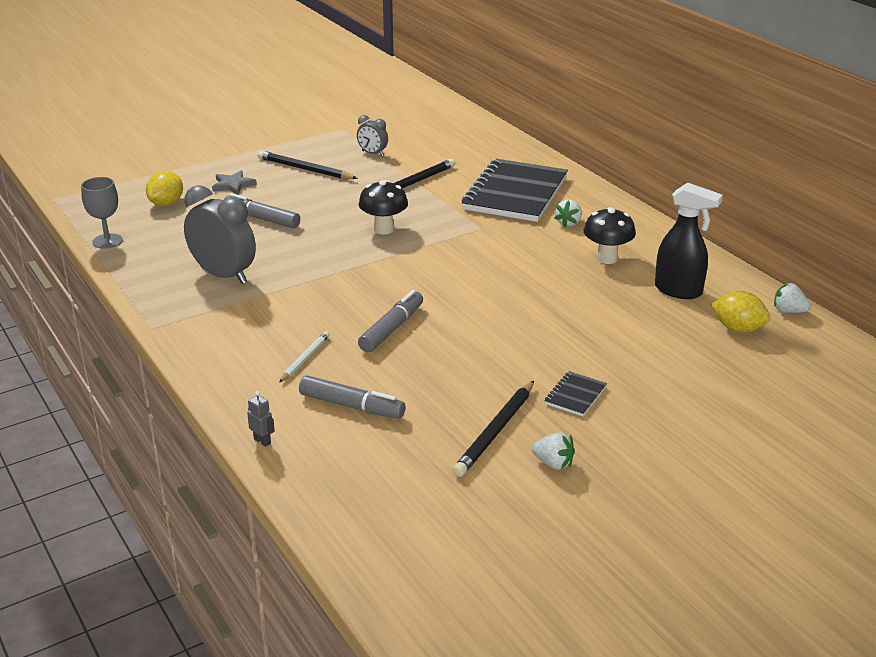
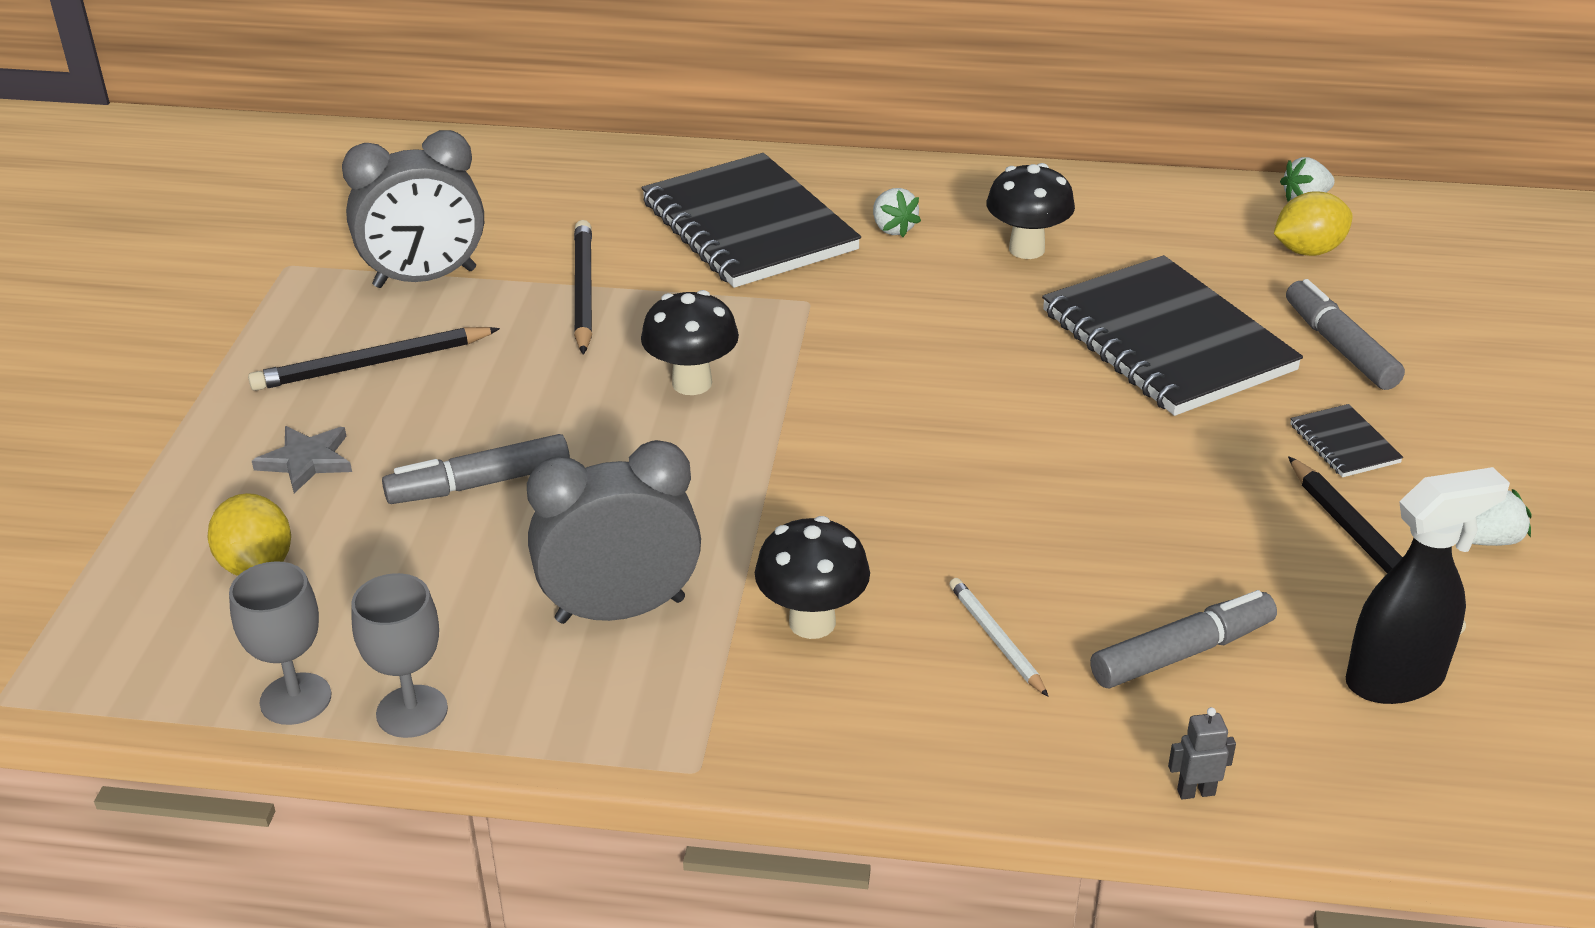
camera: 50 degrees left, 5 degrees up
(124, 263) = (412, 711): none -> grey goblet
(265, 315) = (812, 622): none -> black mushroom
(372, 153) = (425, 278): grey clock -> grey clock, size x1.96
(392, 329) = (1003, 514): grey marker -> grey marker (1339, 347)
(588, 319) = (1166, 341): none -> black notebook
(679, 291) = (1173, 242): black spray bottle -> black spray bottle (1396, 680)

